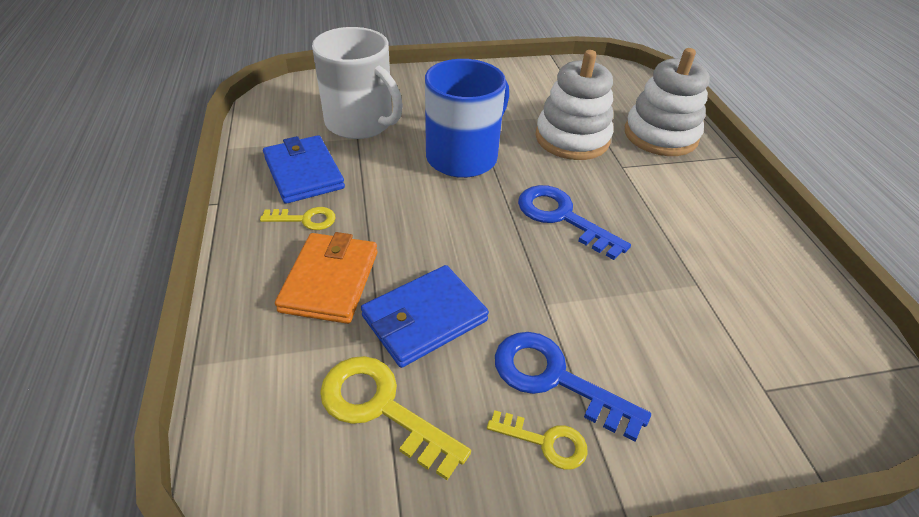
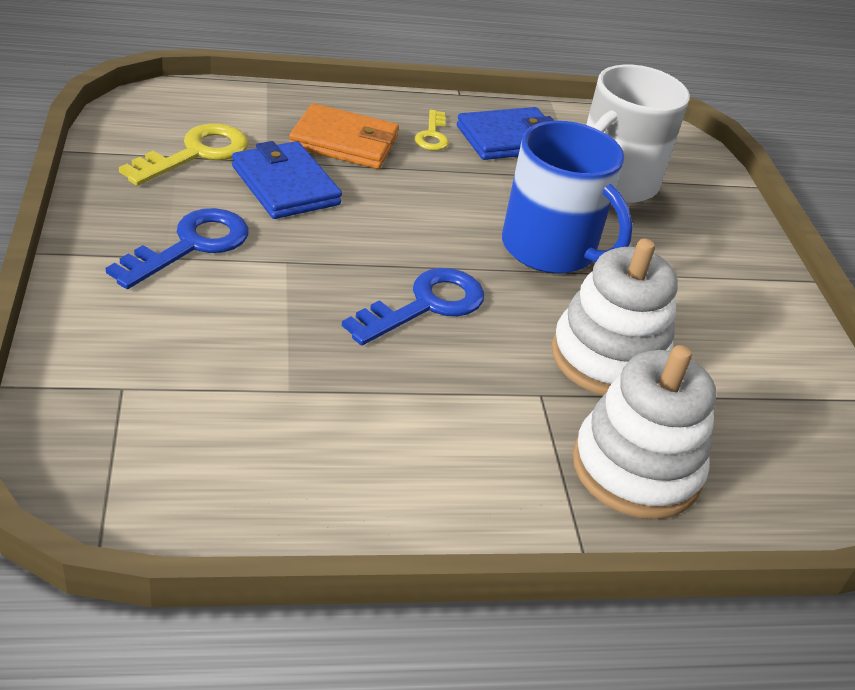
camera: 90 degrees right, 5 degrees down
(545, 442) = (130, 226): yellow key -> none

